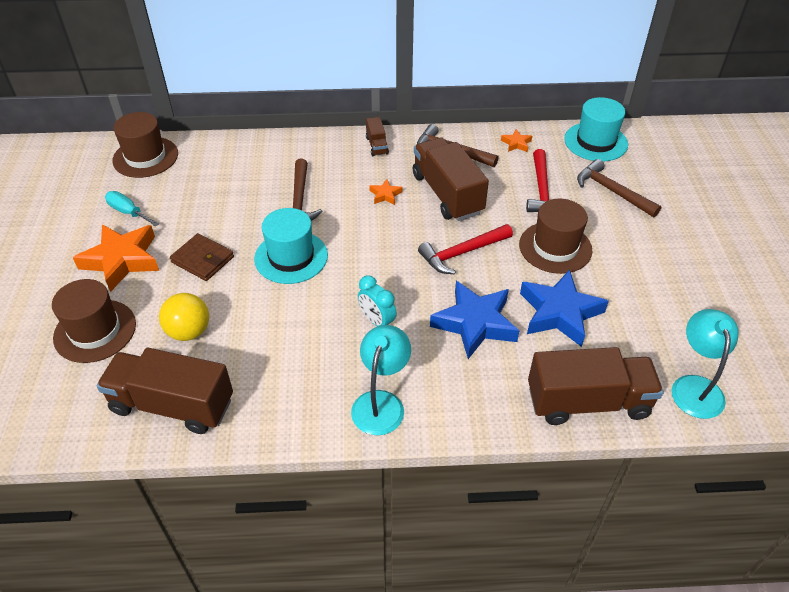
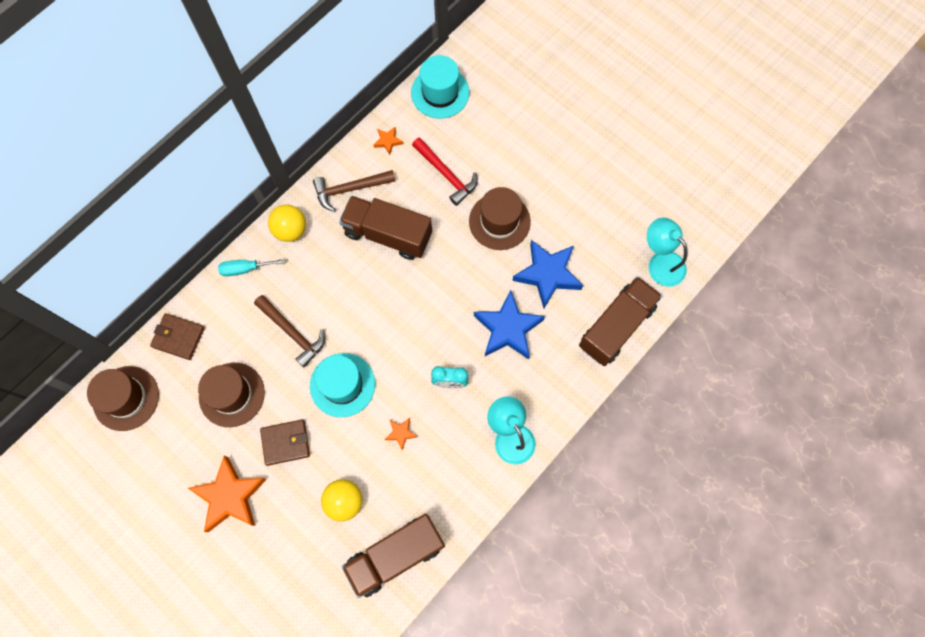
camera: 45 degrees left, 25 degrees up
(95, 331) = (283, 560): brown hat -> brown hat (232, 394)
(128, 212) = (181, 456): turquoise screwdriver -> turquoise screwdriver (245, 269)
(222, 150) = (178, 337): none -> brown wallet
(377, 145) = (291, 230): brown truck -> yellow ball
(385, 195) = (347, 273): orange star -> orange star (401, 433)
(462, 253) = (447, 279): red hammer -> none
(612, 191) = (491, 136): brown hammer -> none

